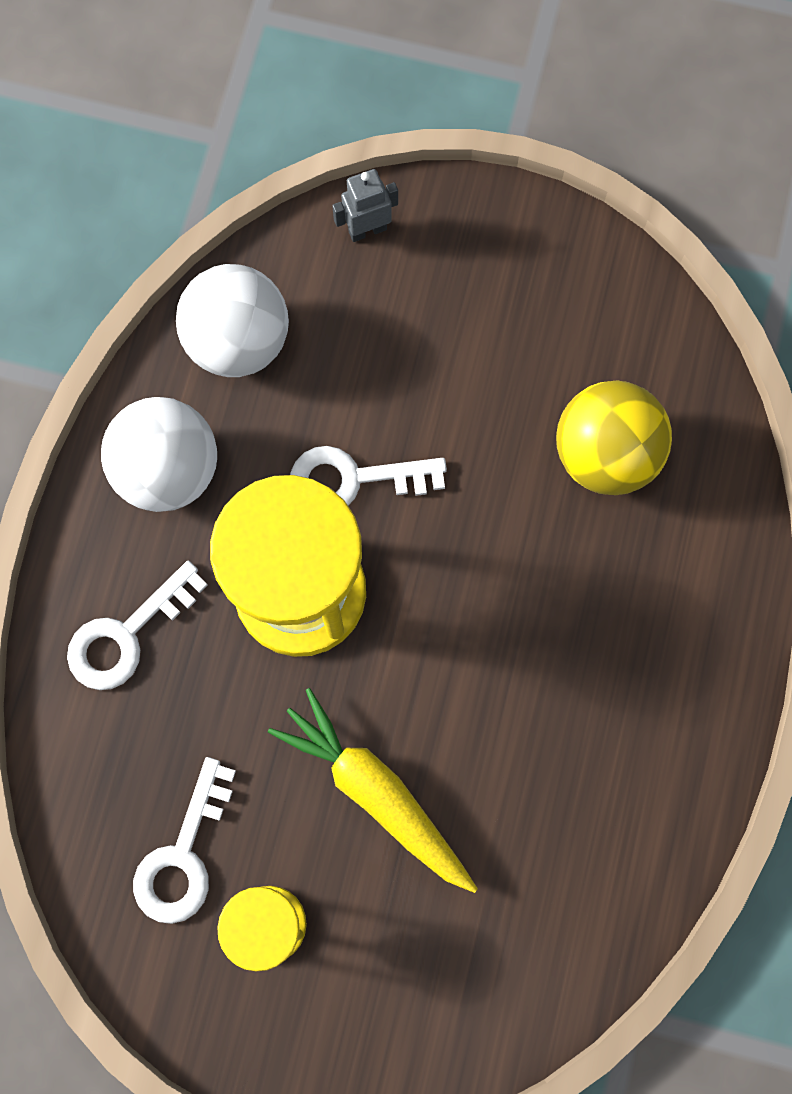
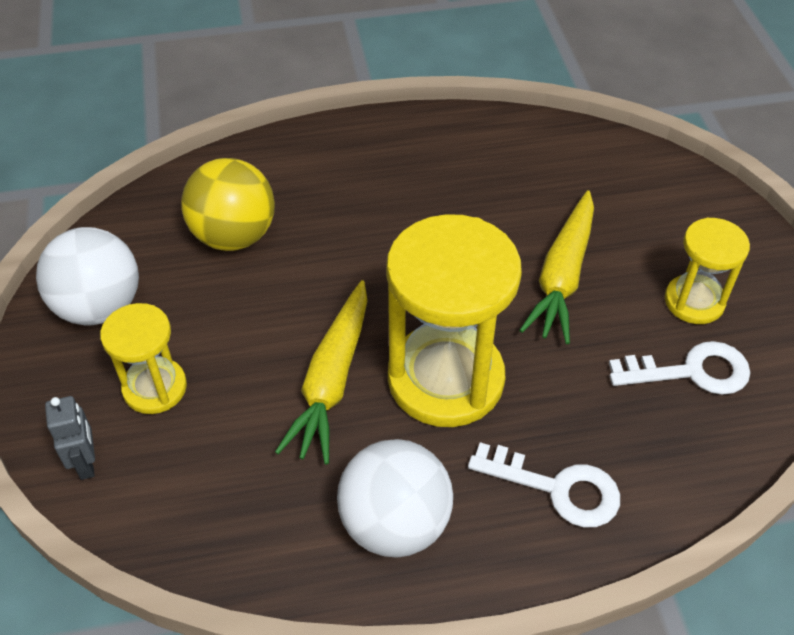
camera: 115 degrees left, 25 degrees down
(238, 341) = (242, 522): white ball -> white ball (99, 307)
(353, 479) = (331, 381): white key -> yellow carrot
(367, 230) = (86, 463): grey robot -> grey robot turned 150 degrees counterclockwise
(426, 311) = (155, 388): none -> yellow hourglass

